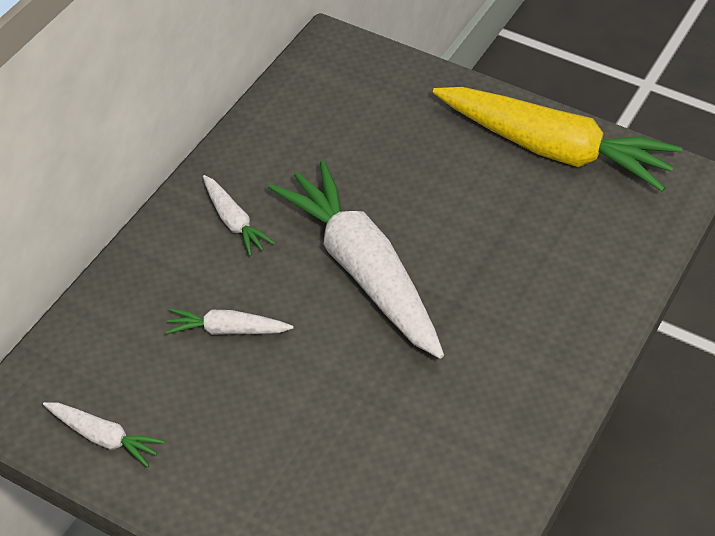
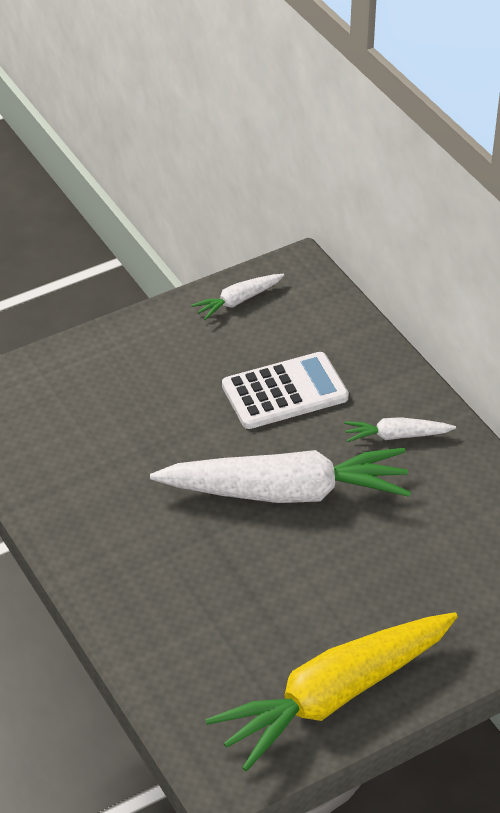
camera: 120 degrees right, 5 degrees down
(227, 330) = (285, 392): white carrot -> white calculator

